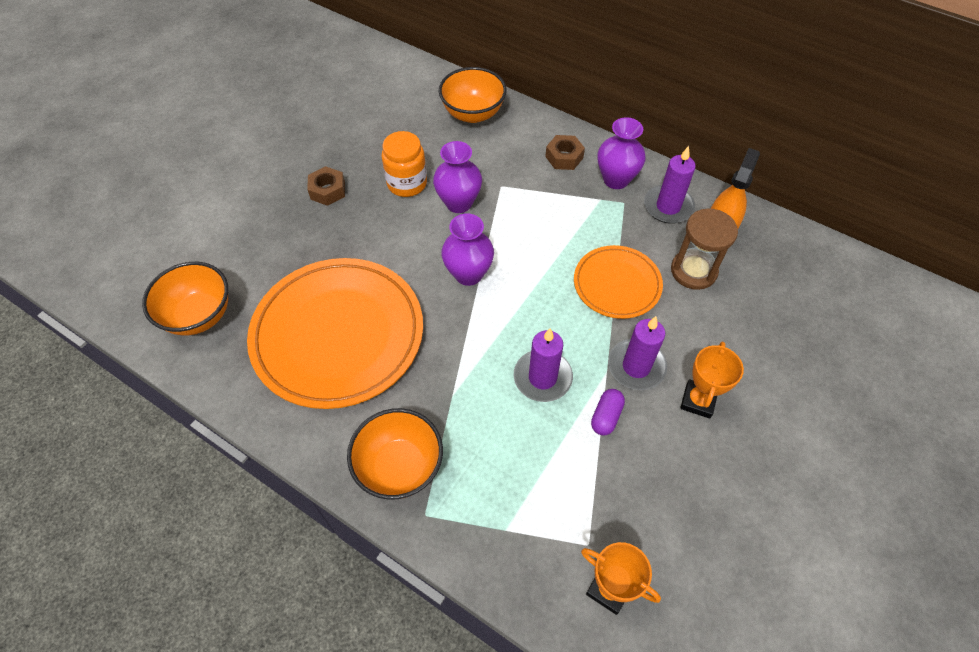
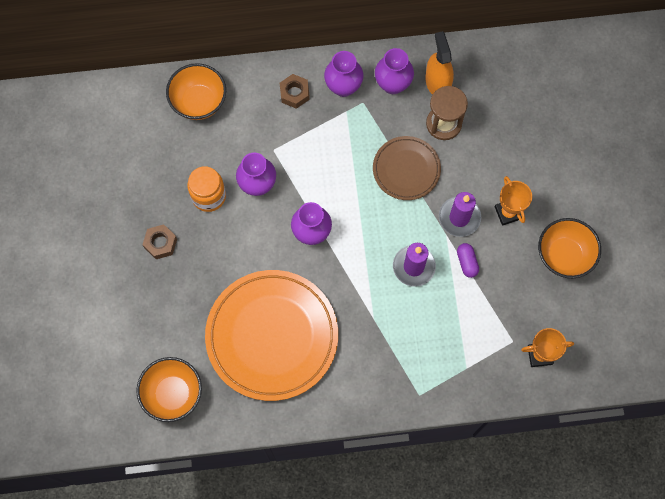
camera: 40 degrees left, 15 degrees up
(399, 467) = (382, 382): orange bowl -> orange bowl (564, 255)
(617, 284) = (406, 169): orange plate -> brown plate
(668, 206) = (392, 84): purple candle -> purple vase

